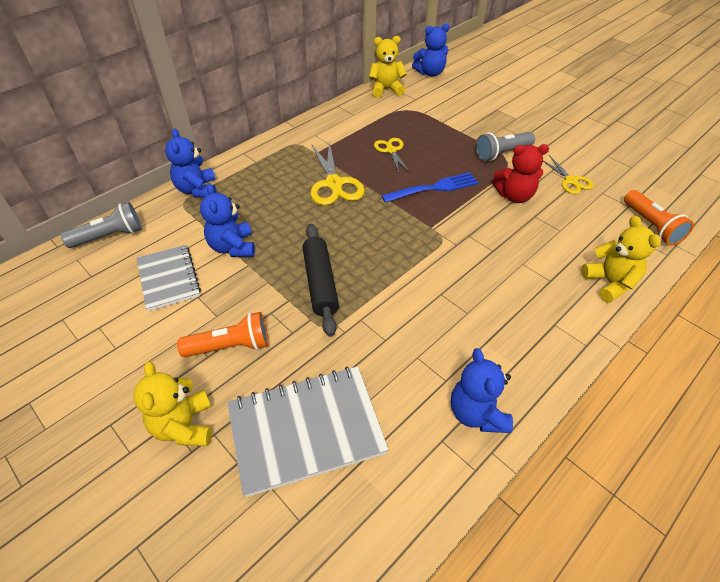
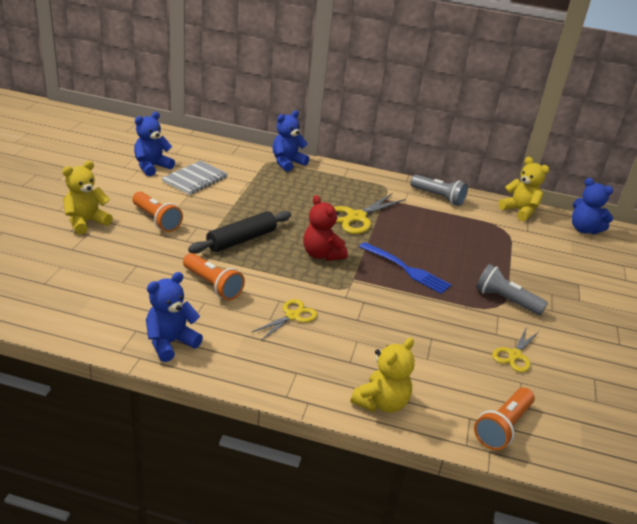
camera: 55 degrees right, 15 degrees down
(110, 236) = (213, 147): grey flashlight -> grey flashlight (438, 197)
(232, 247) = (244, 194): blue teddy bear -> blue teddy bear (152, 167)
(306, 429) = (110, 268): grey notebook -> none
(391, 150) = (432, 235): yellow scissors -> yellow scissors (292, 316)
(391, 338) = (213, 285): none -> orange flashlight
(514, 196) = (447, 320): red teddy bear -> red teddy bear (322, 254)

